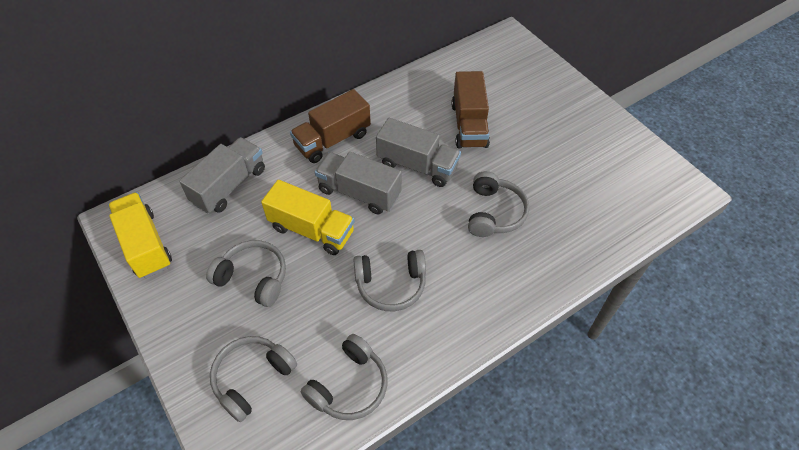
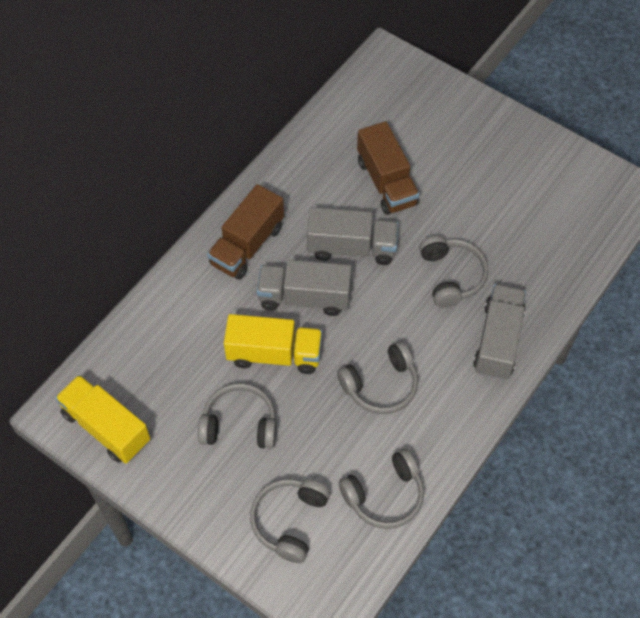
camera: 20 degrees left, 5 degrees up
(229, 186) = (161, 334): grey truck -> grey truck (498, 341)
(349, 385) = (384, 495): grey headphones -> grey headphones turned 45 degrees clockwise

